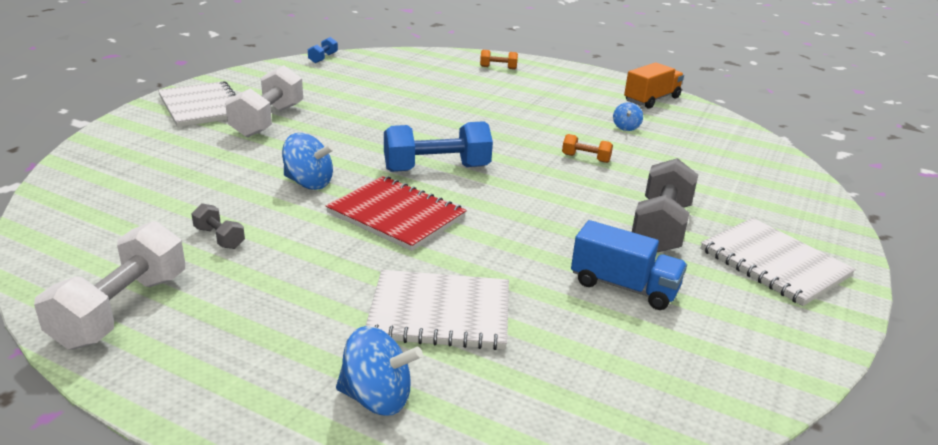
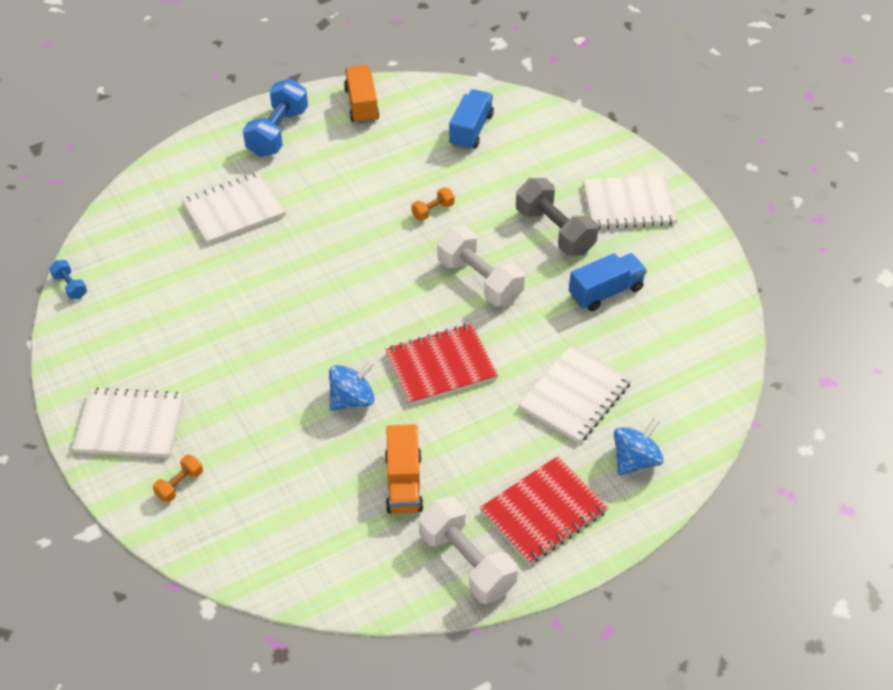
camera: 55 degrees left, 20 degrees up
(219, 238) = (403, 482): grey dumbbell -> orange truck
(234, 344) = (543, 511): none -> red notebook
(268, 121) = (205, 386): white dumbbell -> white dumbbell (480, 280)
(436, 169) = (385, 309): blue dumbbell -> blue dumbbell (278, 132)
(466, 86) = (234, 210): none -> white notebook
(498, 68) = (209, 165): orange dumbbell -> orange dumbbell (179, 485)
(626, 127) = (400, 155): blue spinning top -> none
(710, 149) = (471, 130): none -> blue truck

